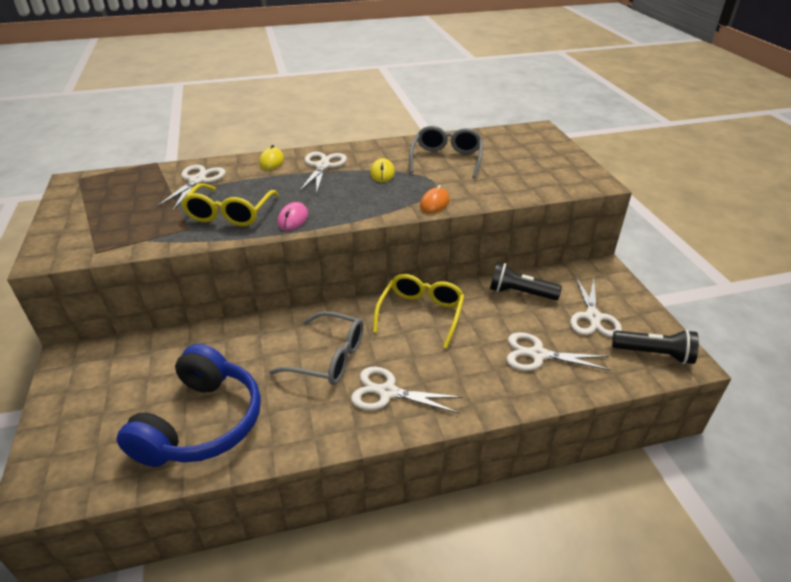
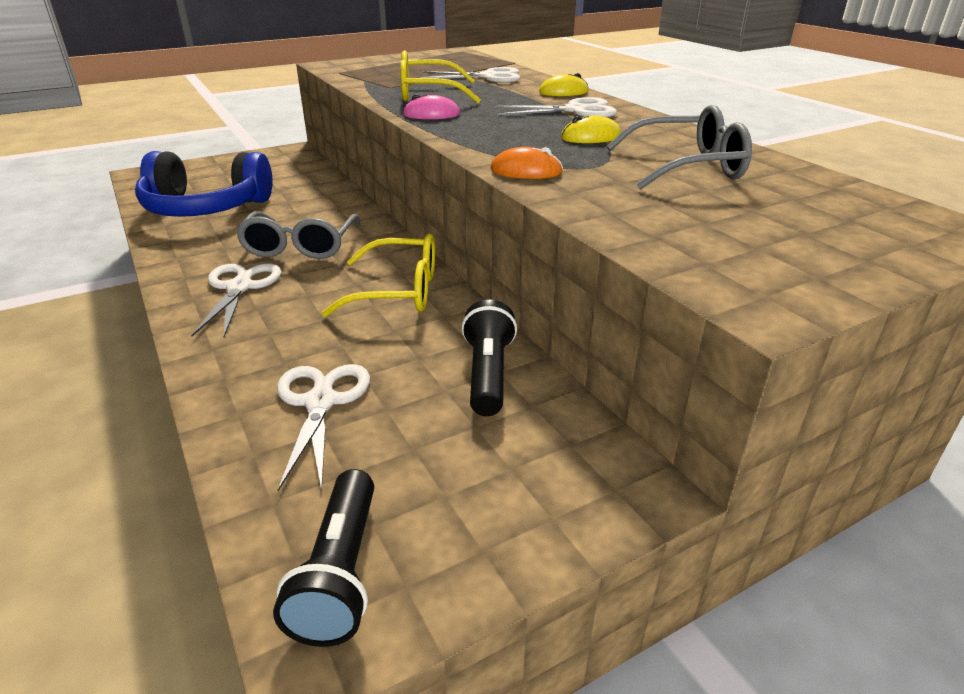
camera: 75 degrees right, 5 degrees down
(593, 317) = (445, 470): white scissors -> none

